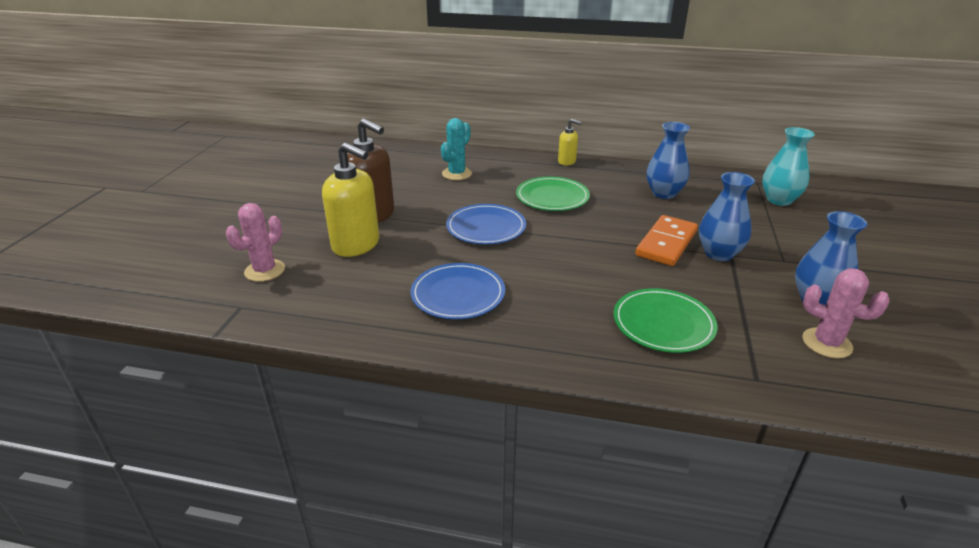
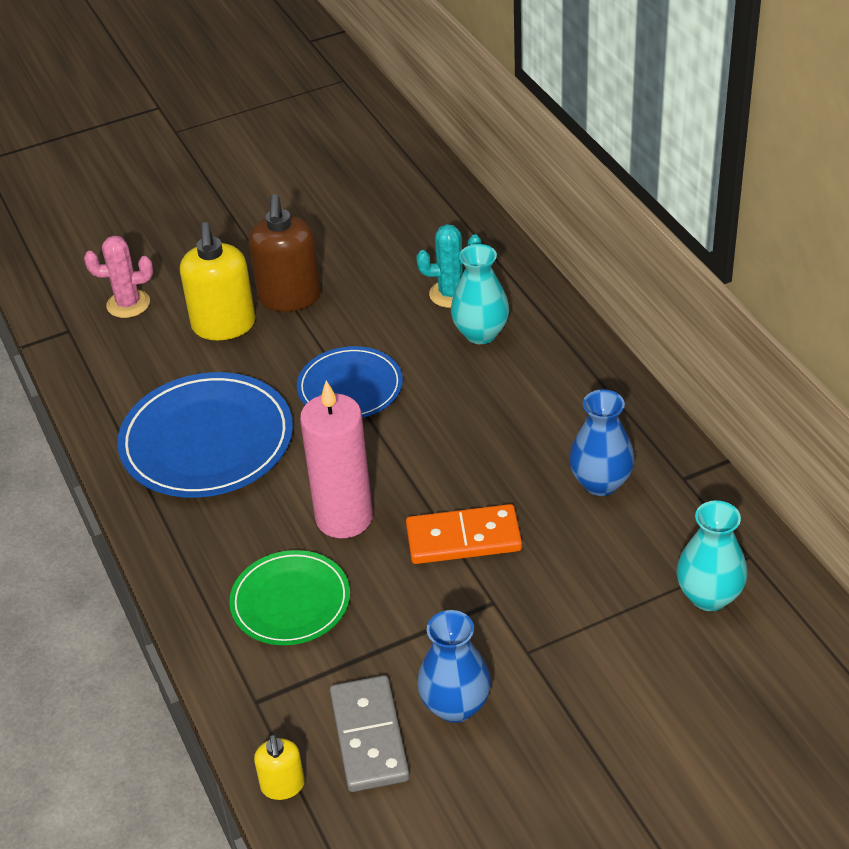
camera: 55 degrees right, 10 degrees up
(458, 294) = (207, 440): blue plate -> blue plate, size x1.60
(502, 178) = (480, 333): none -> turquoise vase
(552, 197) = (479, 397): green plate -> none
(567, 161) = (596, 358): yellow soap dispenser -> yellow soap dispenser (283, 786)
(603, 273) = (344, 518): none -> pink candle
(718, 254) = (484, 590): blue vase -> none
(826, 343) = (369, 736): pink cactus -> grey domino

